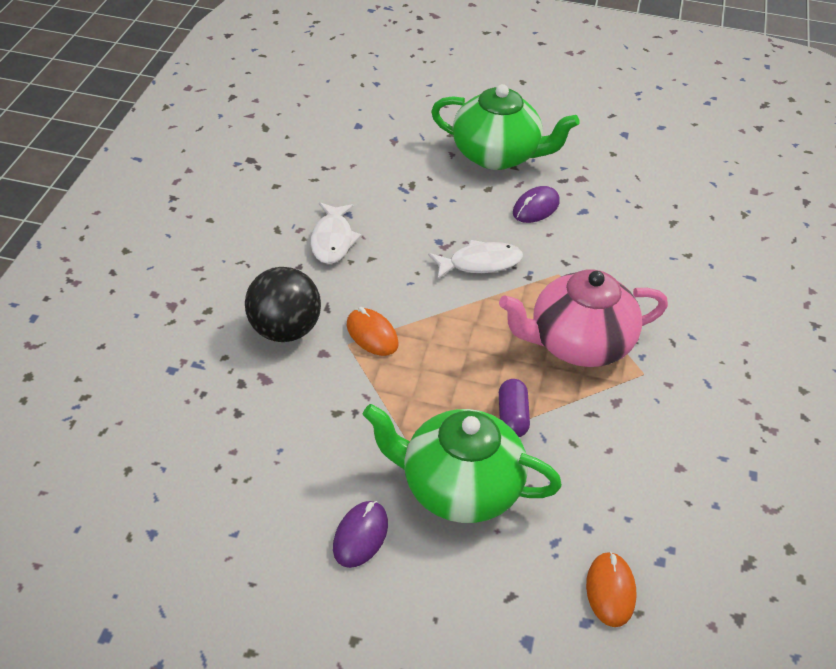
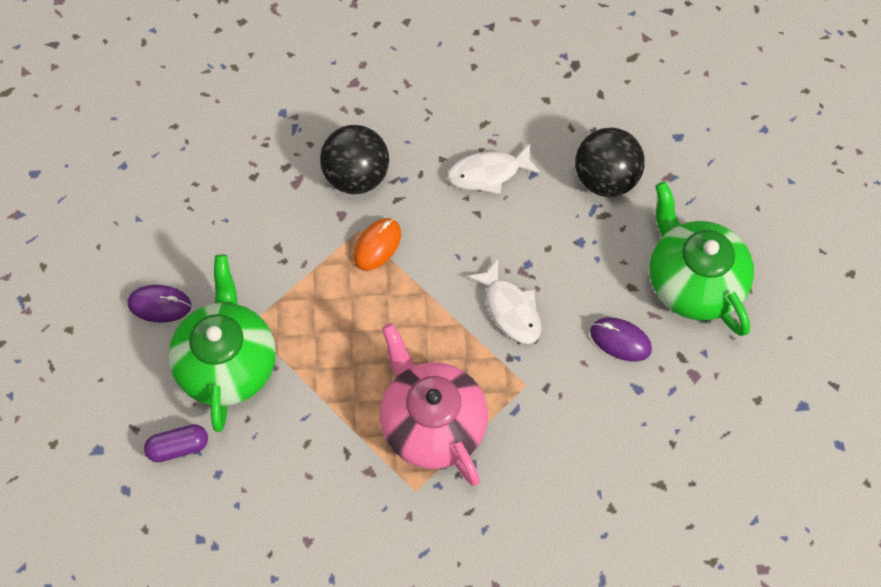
camera: 75 degrees right, 20 degrees up
(377, 174) = (605, 179): none -> black ball
(497, 155) = (693, 282): green teapot -> green teapot turned 150 degrees clockwise
(512, 417) = (319, 386): purple capsule -> purple capsule (178, 447)
(610, 591) = (159, 503): orange mouse -> none

